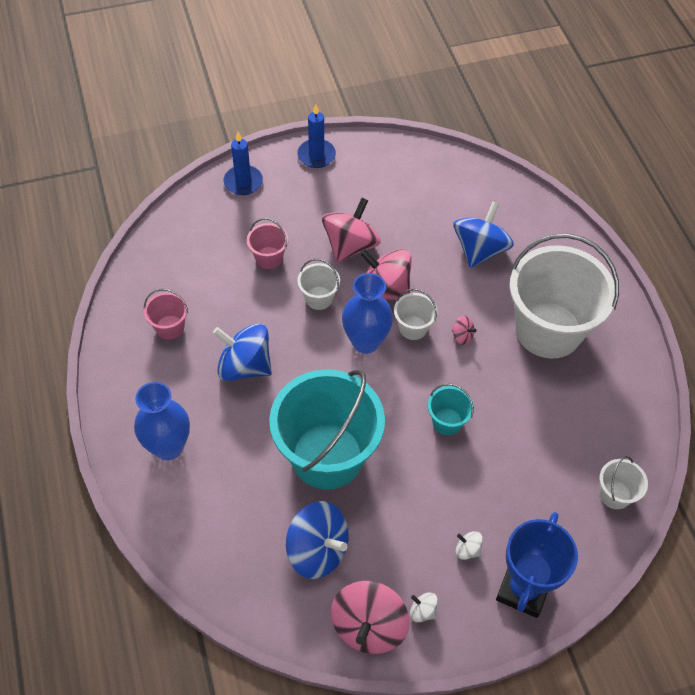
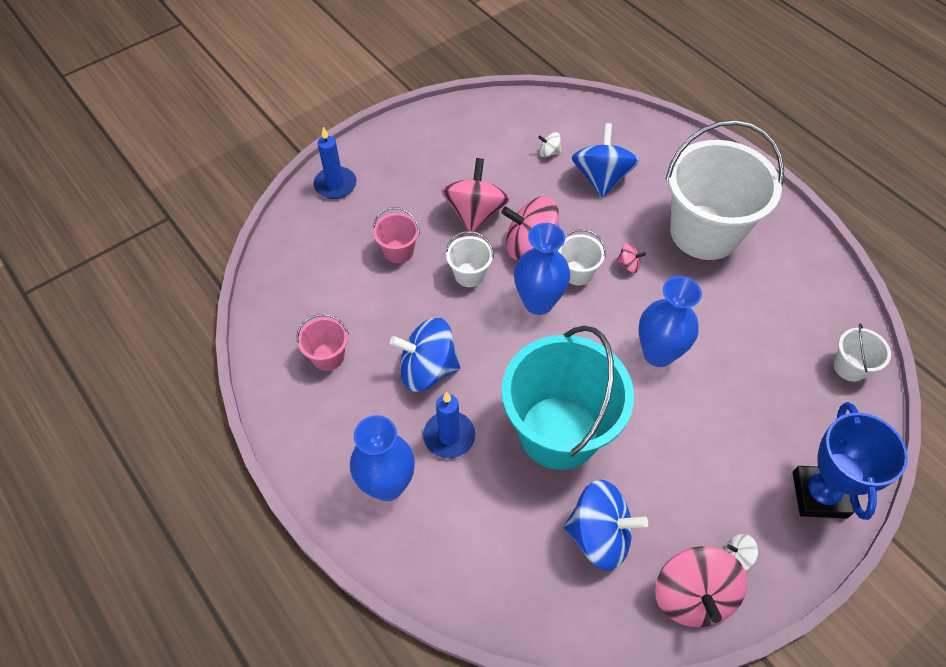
camera: 20 degrees left, 0 degrees up
(316, 155) = (397, 137): blue candle -> blue candle (449, 436)
(447, 421) = (658, 353): turquoise bucket -> blue vase
(467, 550) = (745, 475): white spinning top -> white spinning top (549, 152)

